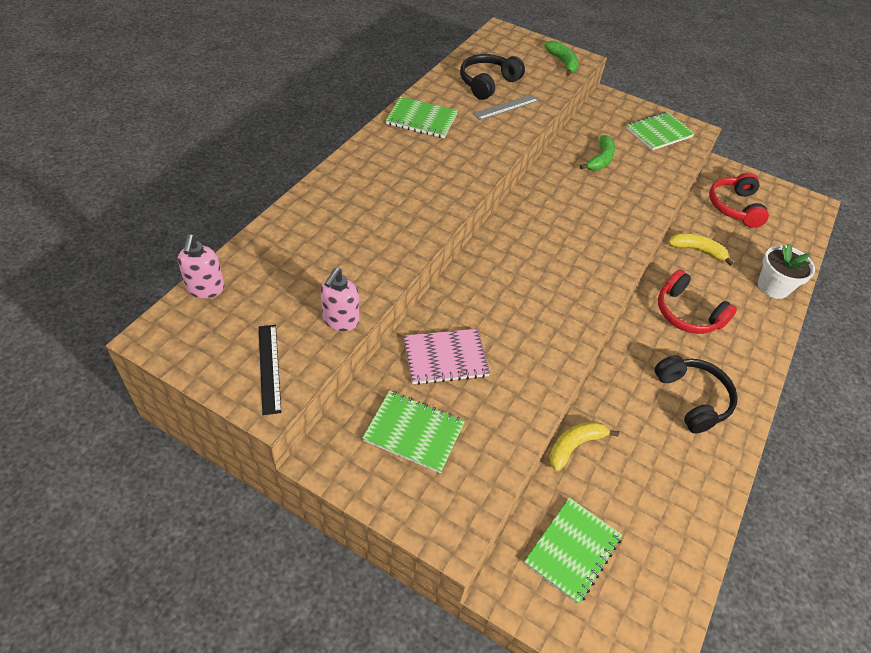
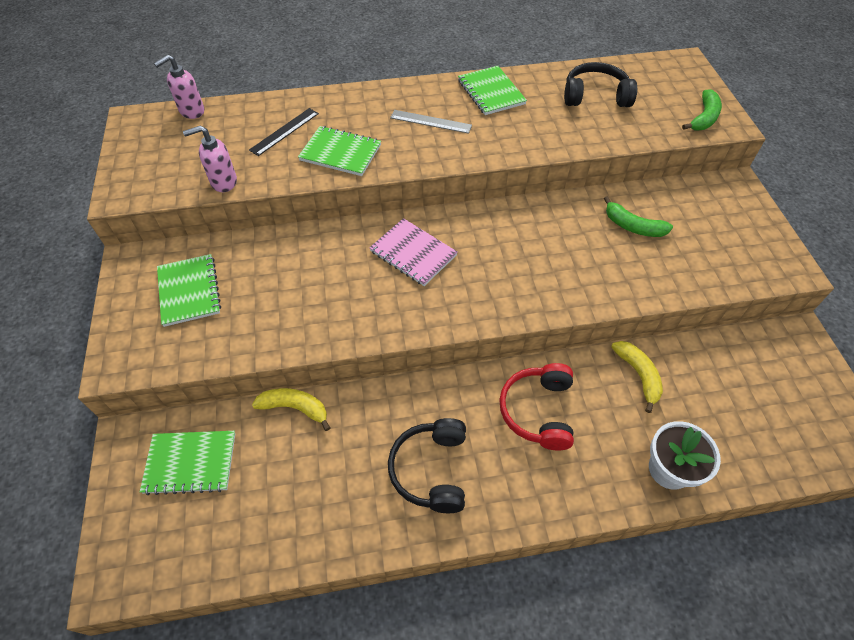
camera: 55 degrees right, 5 degrees up
(269, 368) = (150, 178): black ruler -> black ruler (284, 131)
(445, 358) = (276, 266): pink notebook -> pink notebook (413, 253)
(506, 107) = (579, 123): grey ruler -> grey ruler (430, 122)
(600, 160) = (633, 226): green banana -> green banana turned 45 degrees clockwise
(659, 133) = (741, 244): green notebook -> green notebook (340, 153)
(692, 399) = (431, 470): black headphones -> black headphones turned 150 degrees clockwise
(734, 207) = (751, 374): red headphones -> none

